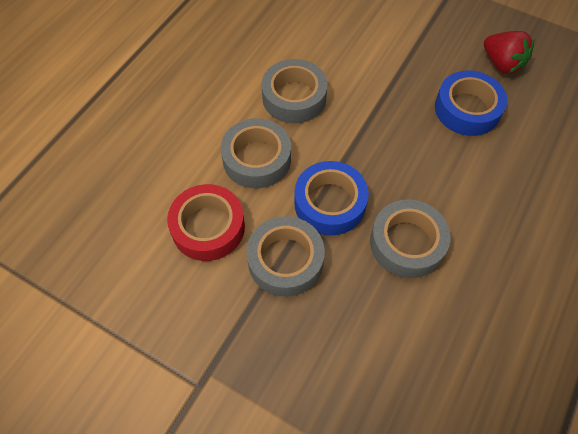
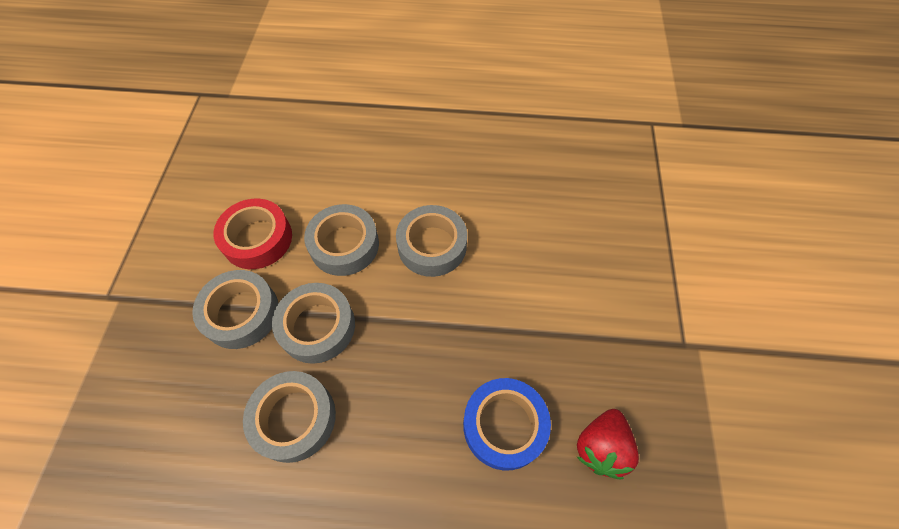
camera: 65 degrees right, 0 degrees up
(330, 203) = (317, 326): blue tape -> grey tape

